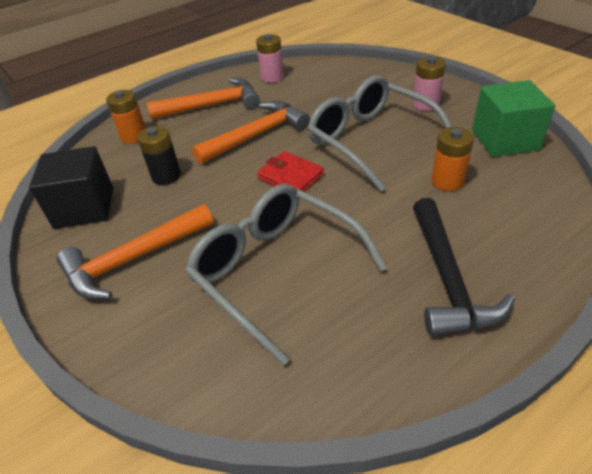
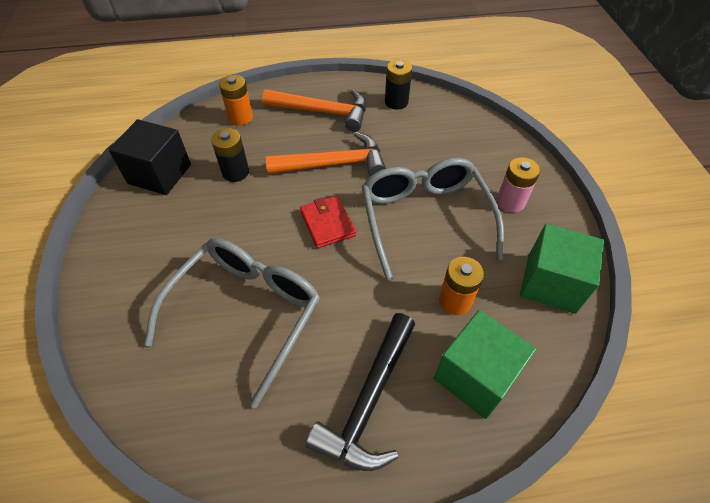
camera: 25 degrees right, 10 degrees up
(134, 259) = (160, 242): orange hammer -> none
(272, 77) = (396, 102): pink battery -> black battery
(275, 270) = (246, 312): grey glasses -> grey glasses turned 45 degrees clockwise
(511, 220) = (475, 376): none -> green cube

